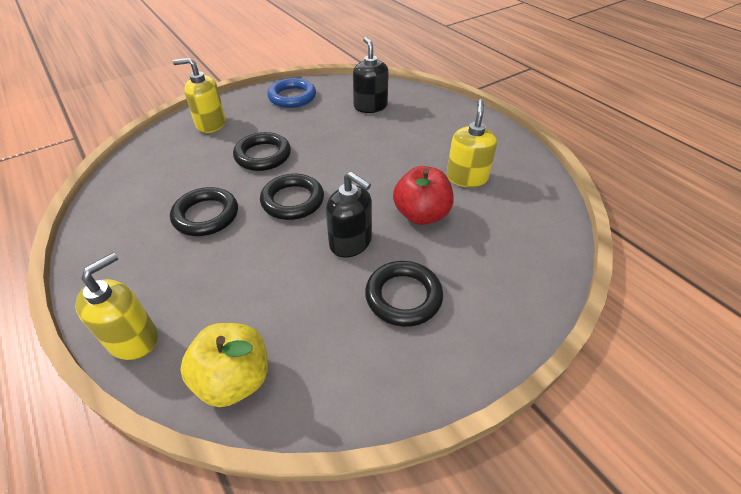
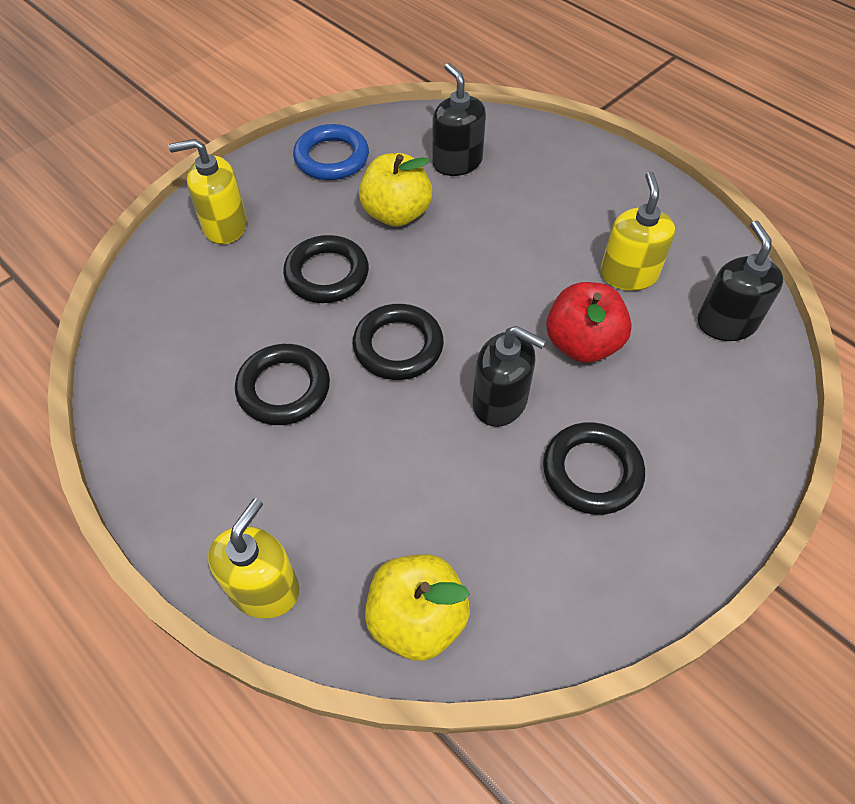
camera: 10 degrees left, 10 degrees up
(321, 129) = (396, 214): none -> yellow apple
(531, 214) = (726, 323): none -> black soap dispenser

